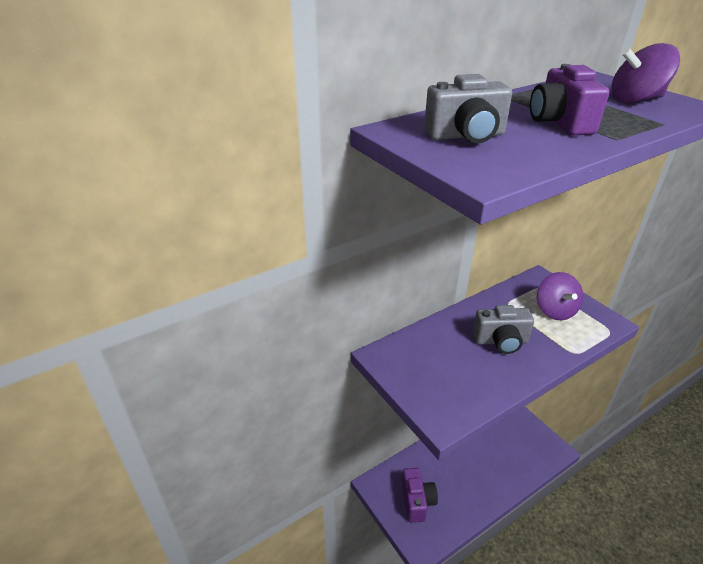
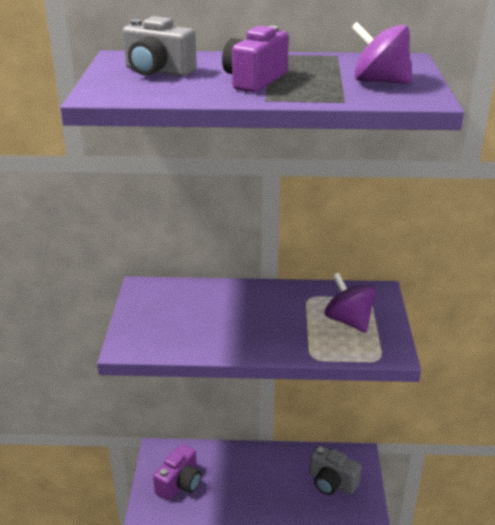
camera: 35 degrees right, 5 degrees down
(501, 341) = (257, 320): grey camera -> grey camera (332, 482)
(555, 311) = (348, 321): purple spinning top -> purple spinning top turned 120 degrees clockwise

